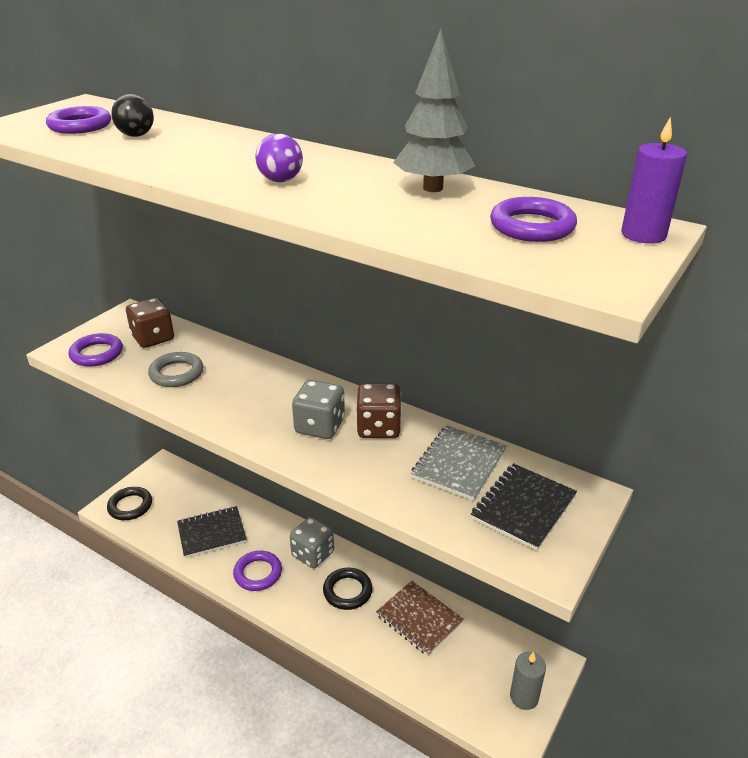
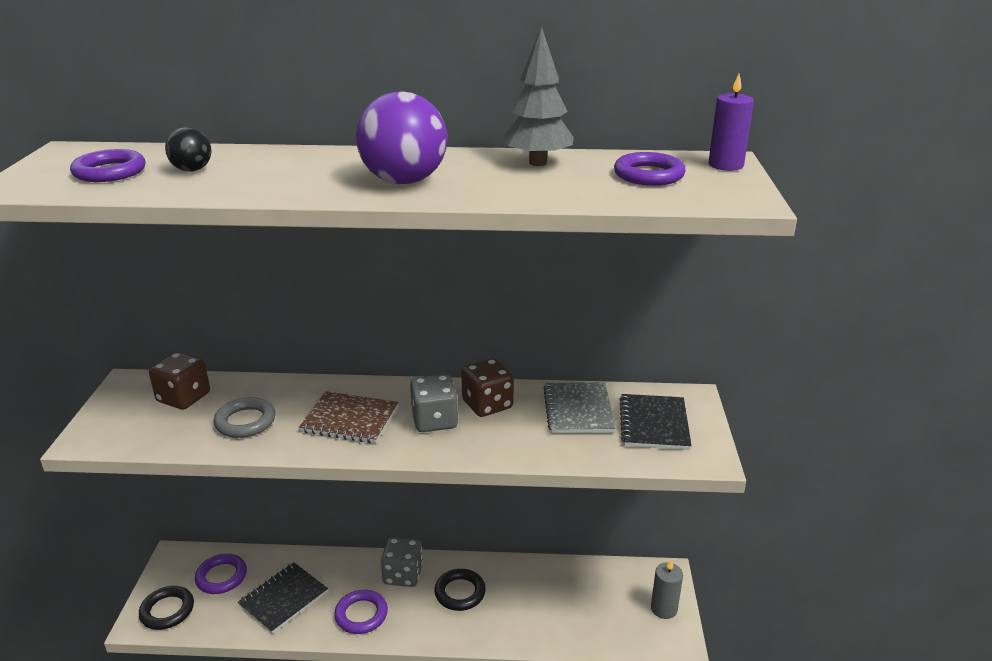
camera: 30 degrees left, 5 degrees down
(97, 354) = (132, 431): purple ring -> purple ring (221, 577)
(280, 180) = (404, 181): purple ball -> purple ball, size x1.99
(419, 619) = (539, 587): brown notebook -> brown notebook (350, 420)

